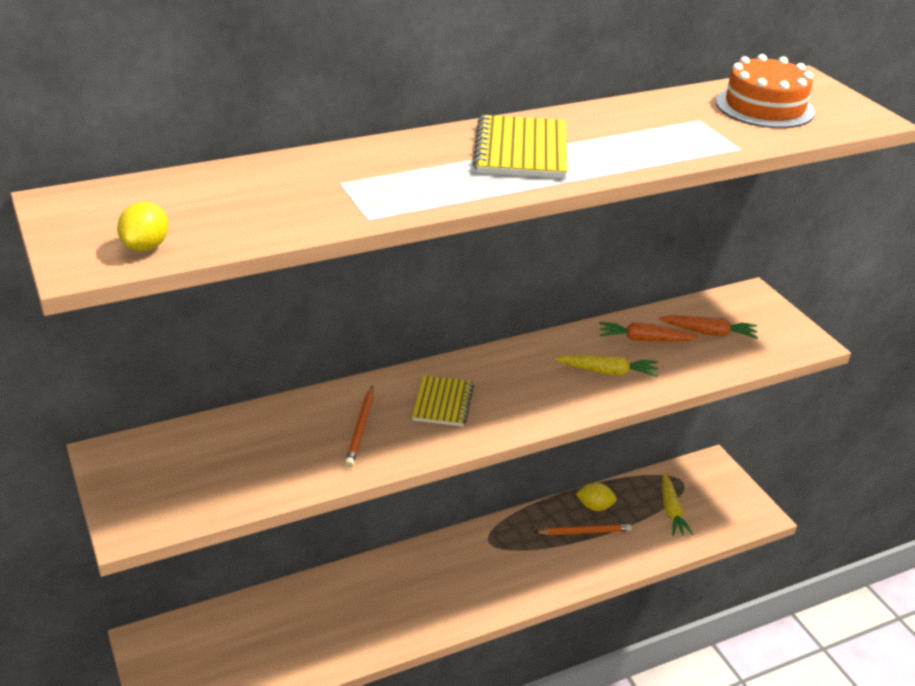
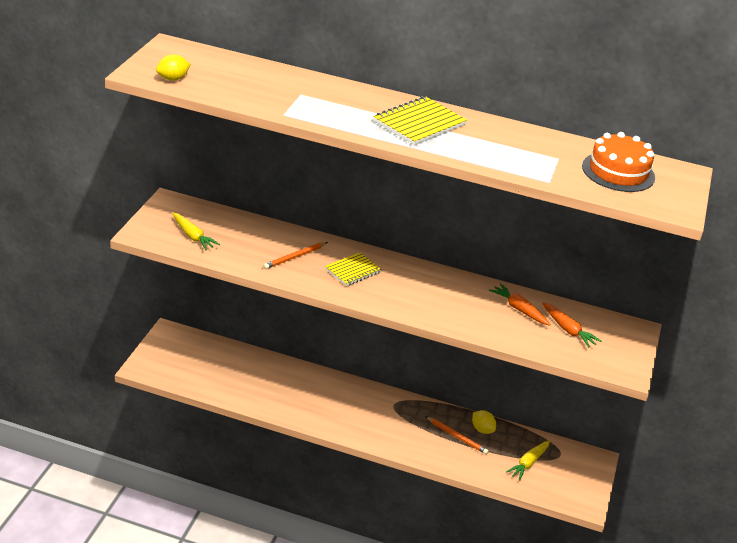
camera: 40 degrees right, 0 degrees up
(608, 372) = (468, 310): yellow carrot -> yellow carrot (192, 236)

